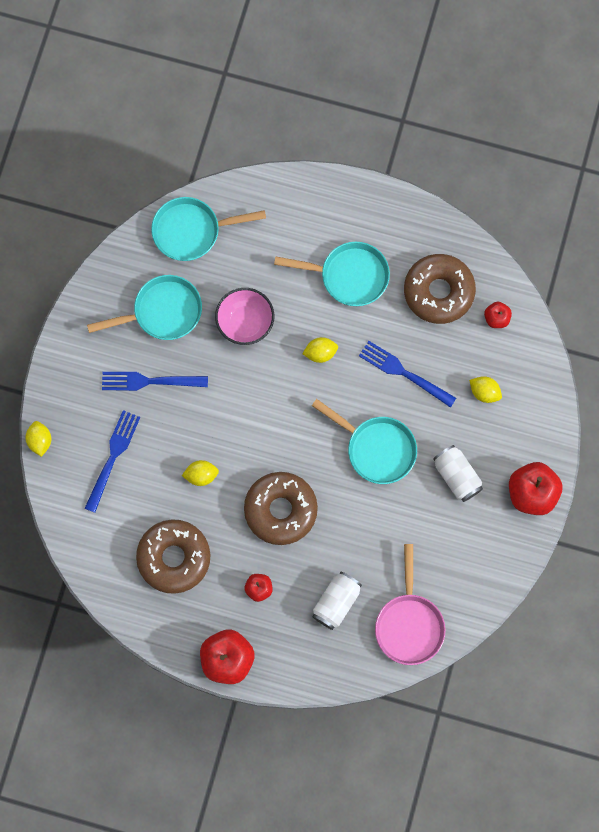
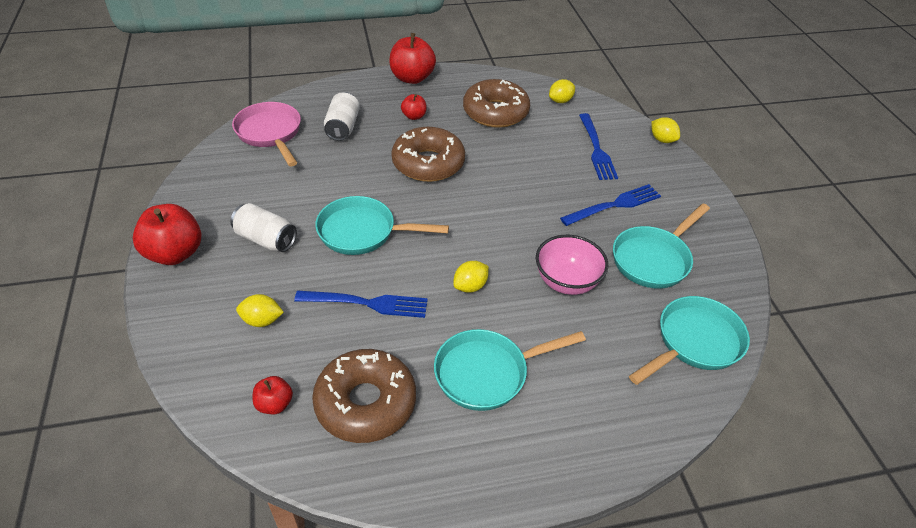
camera: 150 degrees right, 30 degrees down
(201, 475) = (514, 162): yellow lemon -> yellow lemon (560, 101)

